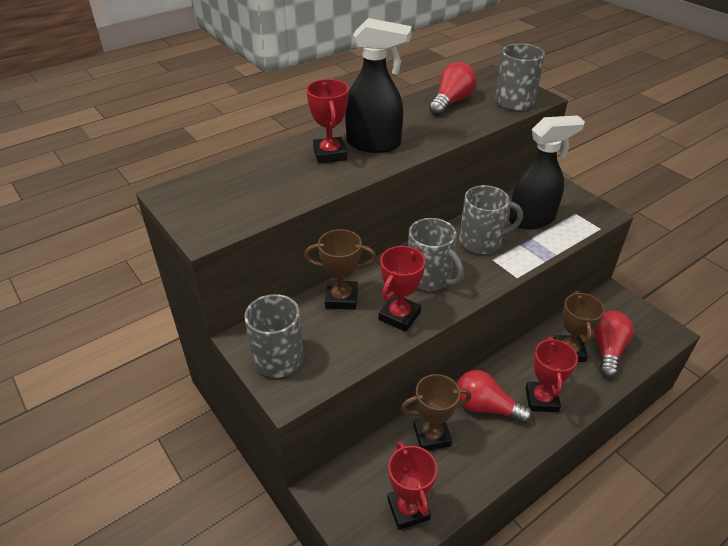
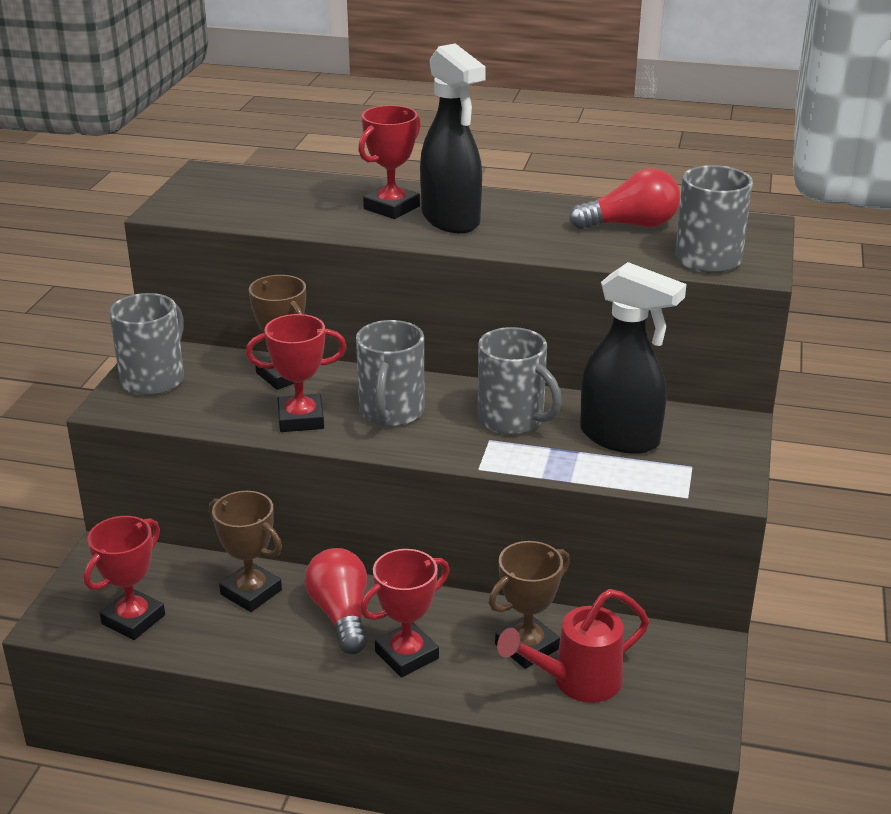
camera: 50 degrees right, 10 degrees down
(607, 350) = (576, 682): red light bulb -> red watering can

